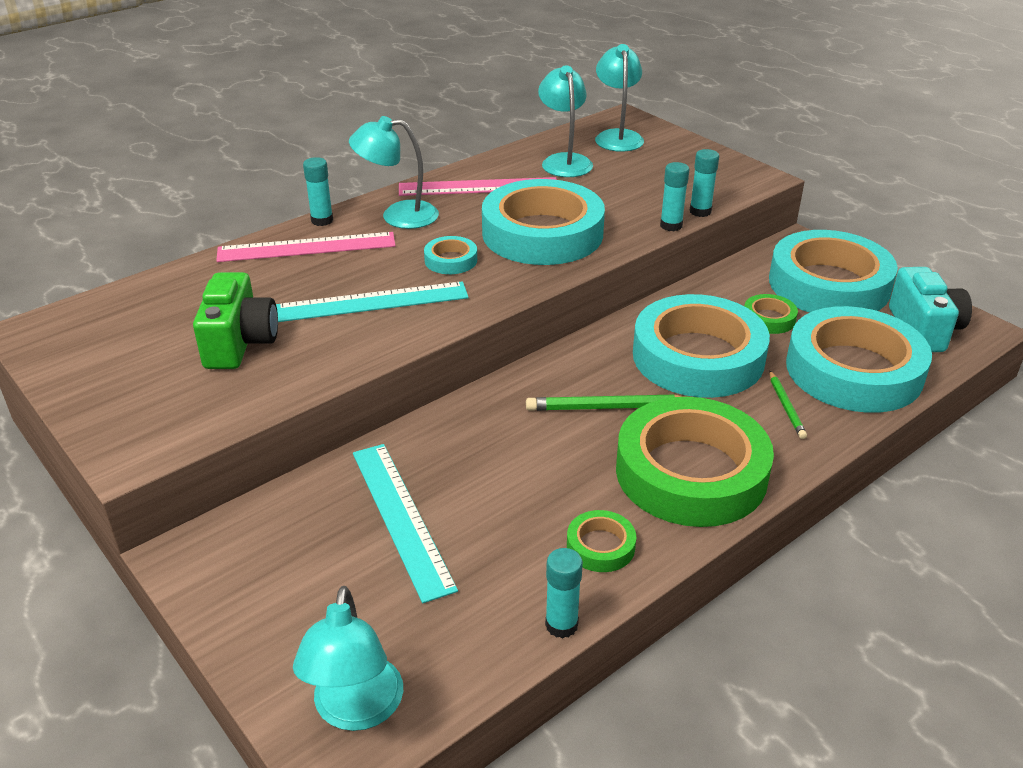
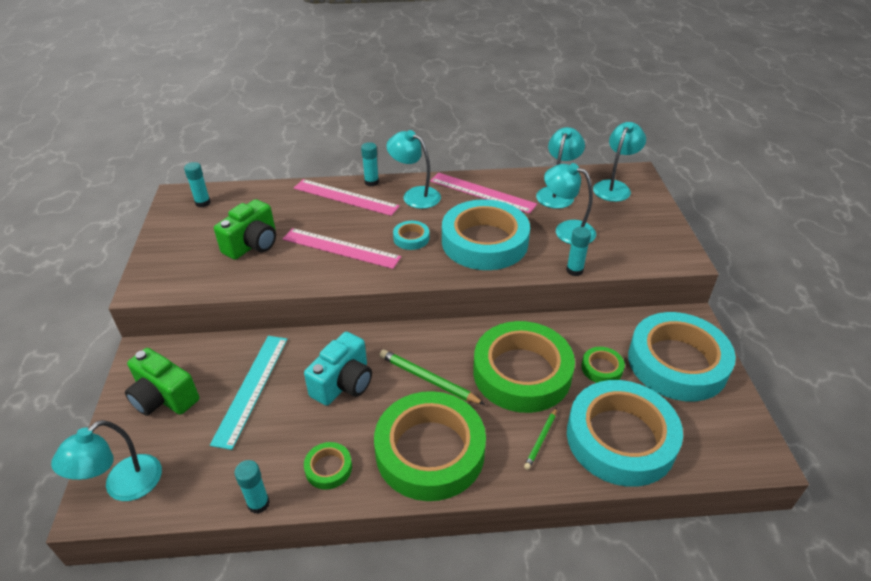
camera: 35 degrees right, 5 degrees up
(286, 587) = (164, 397): none -> green camera
(372, 302) = (341, 248): turquoise ruler -> pink ruler
(617, 192) = (567, 230): none -> turquoise lamp
(698, 357) = (522, 372): turquoise tape -> green tape
(700, 211) = (607, 268): turquoise glue stick -> turquoise glue stick (203, 203)
(923, 329) = (713, 434): turquoise camera -> turquoise camera (343, 383)

